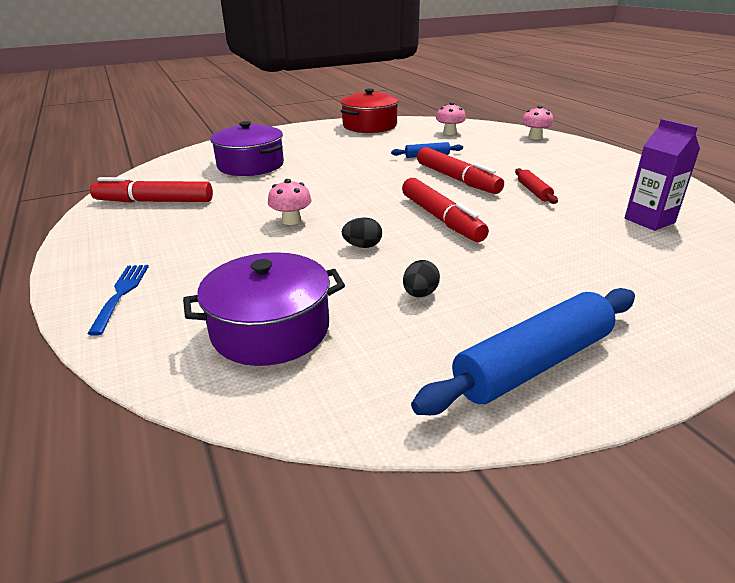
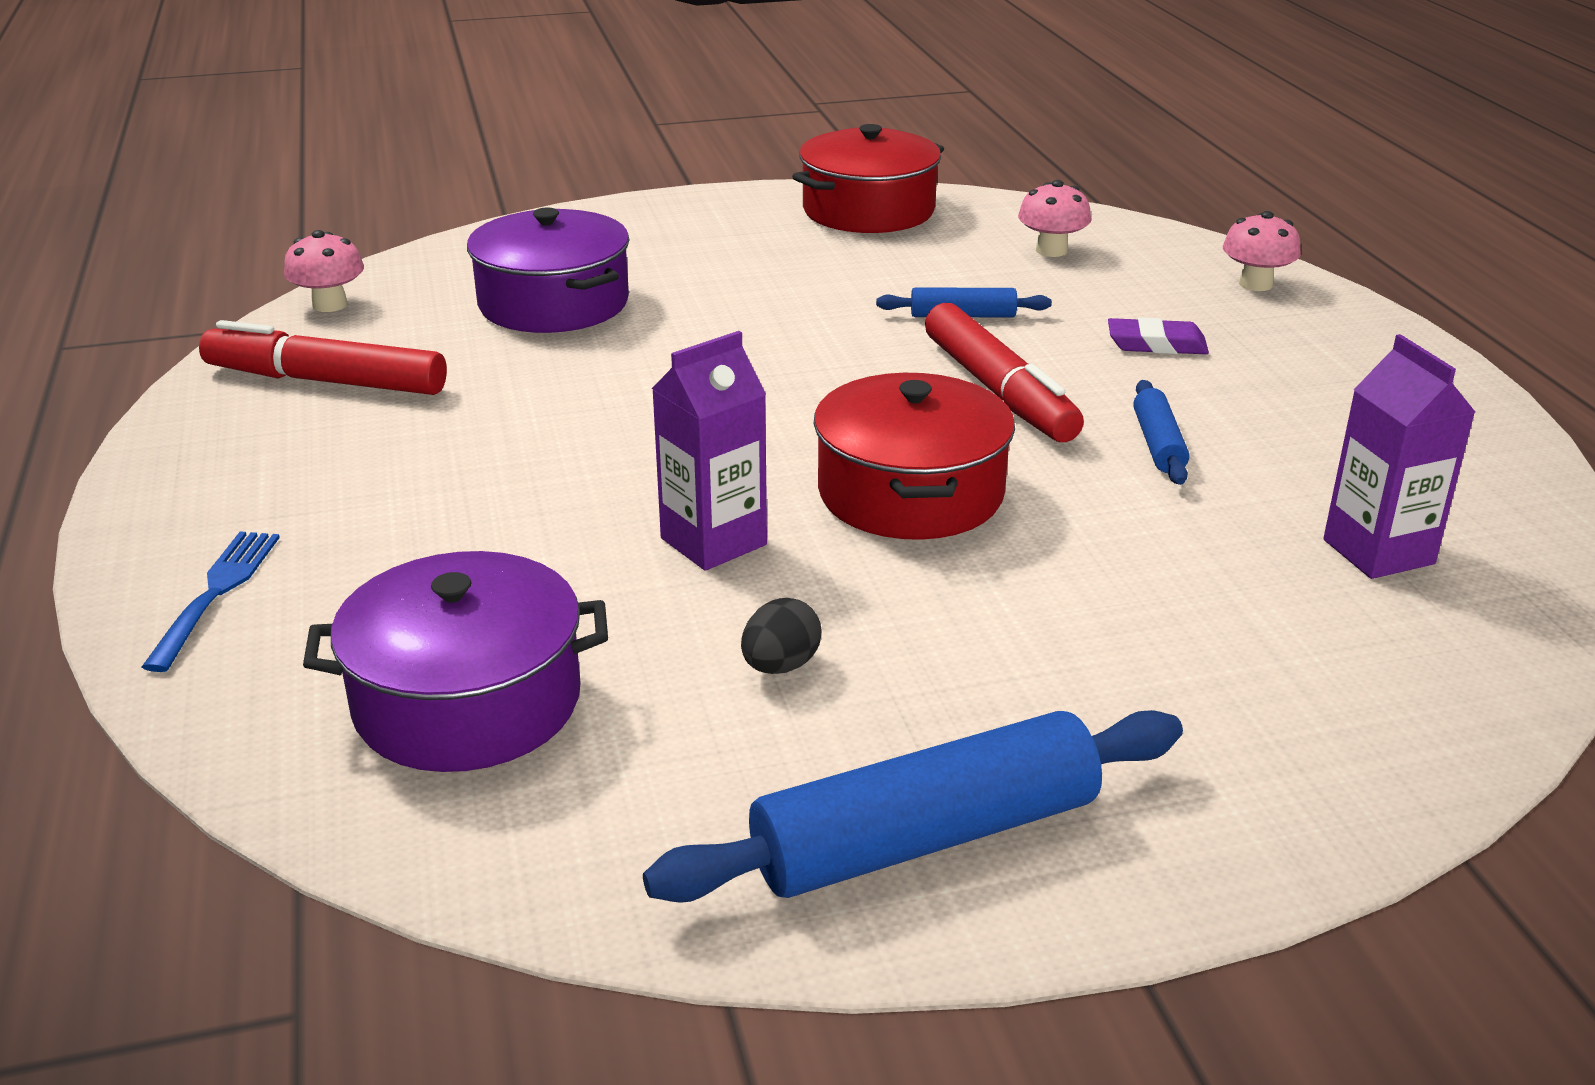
camera: 10 degrees right, 0 degrees up
(291, 220) = (591, 461): pink mushroom -> pink mushroom (330, 305)
(362, 246) = (713, 541): black egg -> purple carton
(441, 219) = (910, 493): red marker -> red pot
(510, 159) = (1156, 344): none -> purple eraser
(533, 191) = (1158, 444): red rolling pin -> blue rolling pin

